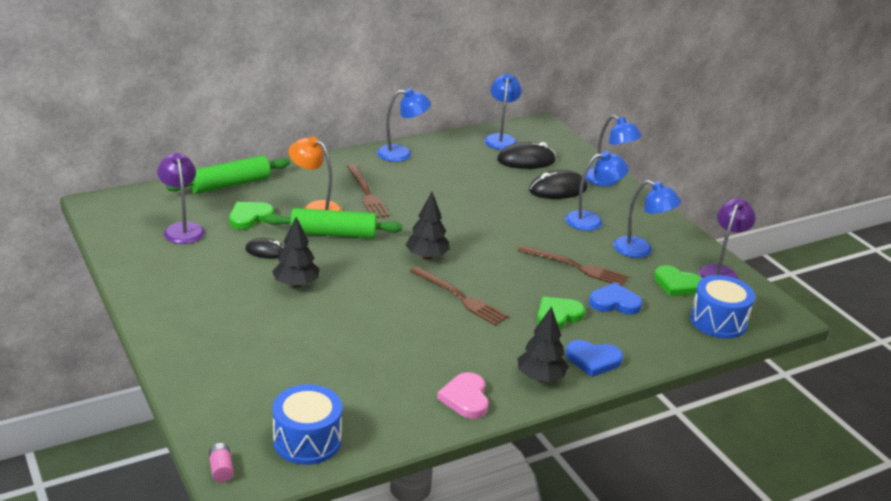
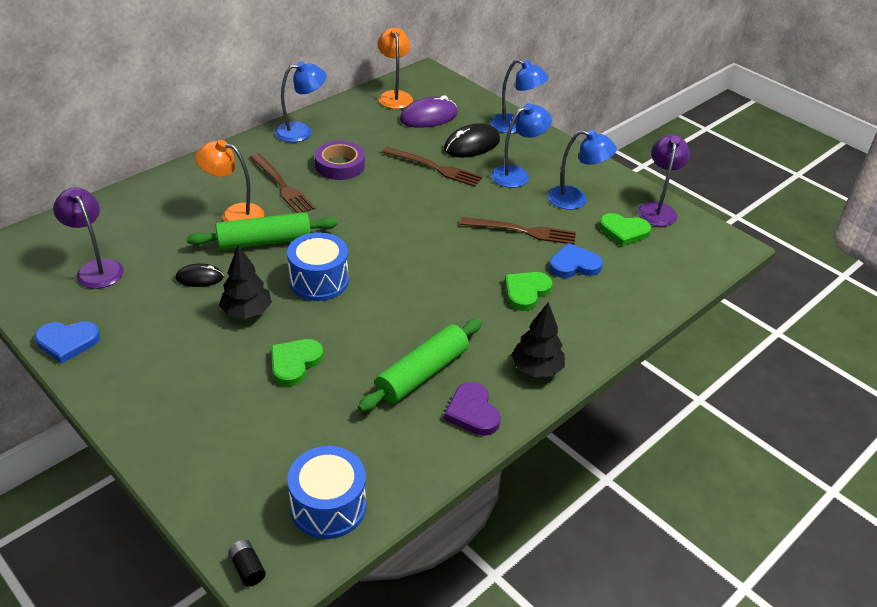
camera: 15 degrees left, 10 degrees up
(221, 469) = (247, 569): pink battery -> black battery
(230, 184) = (130, 202): green rolling pin -> green rolling pin (422, 373)
(249, 217) = (166, 239): green heart -> green heart (294, 363)
(426, 186) = (340, 165): none -> purple tape
(427, 256) = (371, 249): black tree -> none
(460, 297) = (422, 291): brown fork -> brown fork (434, 168)
(465, 398) = (472, 412): pink heart -> purple heart
(500, 139) = (394, 96): blue lamp -> orange lamp
(526, 160) = (428, 117): black mouse -> purple mouse
(593, 360) = (579, 336): blue heart -> blue heart (67, 342)
(718, 321) = (676, 265): blue drum -> blue drum (319, 281)

